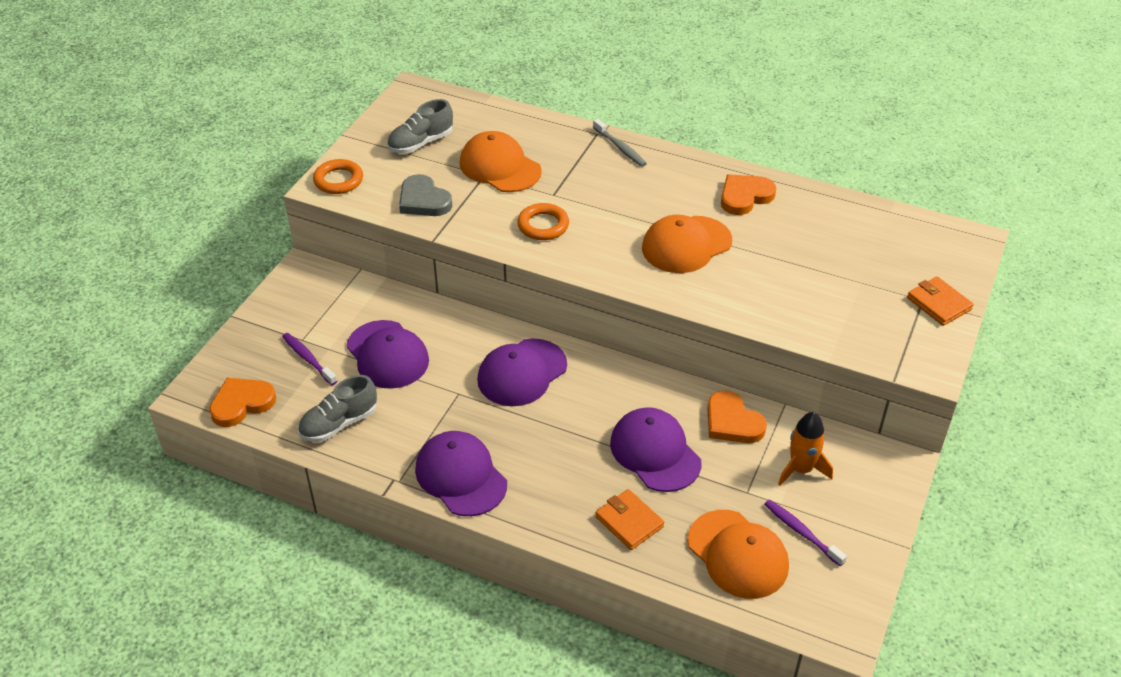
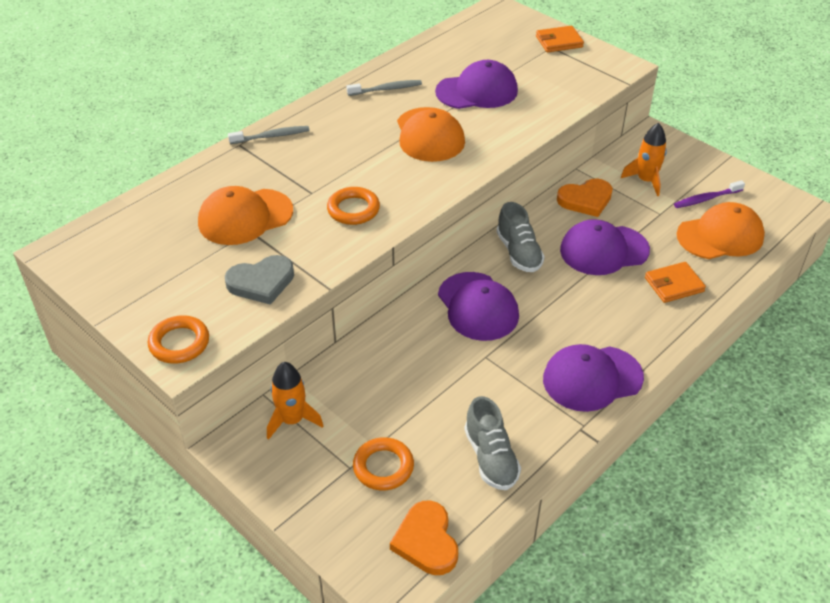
camera: 70 degrees left, 0 degrees up
(308, 359) = (383, 467): purple toothbrush -> orange ring
(339, 293) = (292, 420): none -> orange rocket
(387, 355) = (408, 399): purple cap -> purple cap (477, 91)
(420, 143) = (162, 264): grey shoe -> grey shoe (519, 253)
(745, 196) = (386, 89): orange heart -> grey toothbrush

